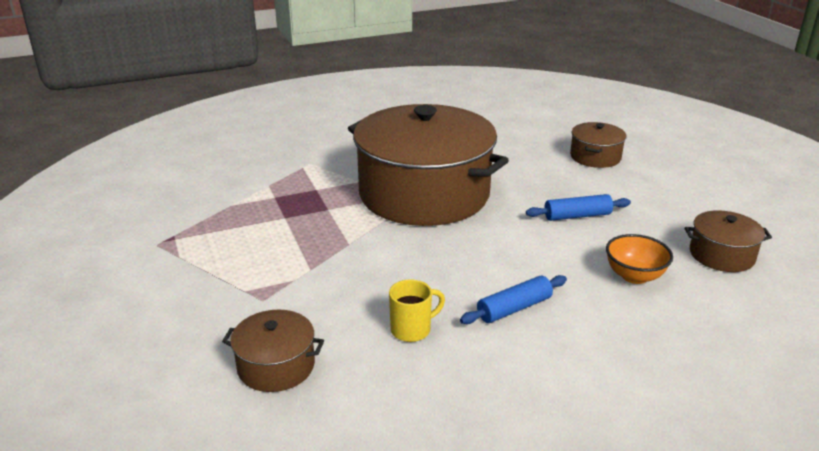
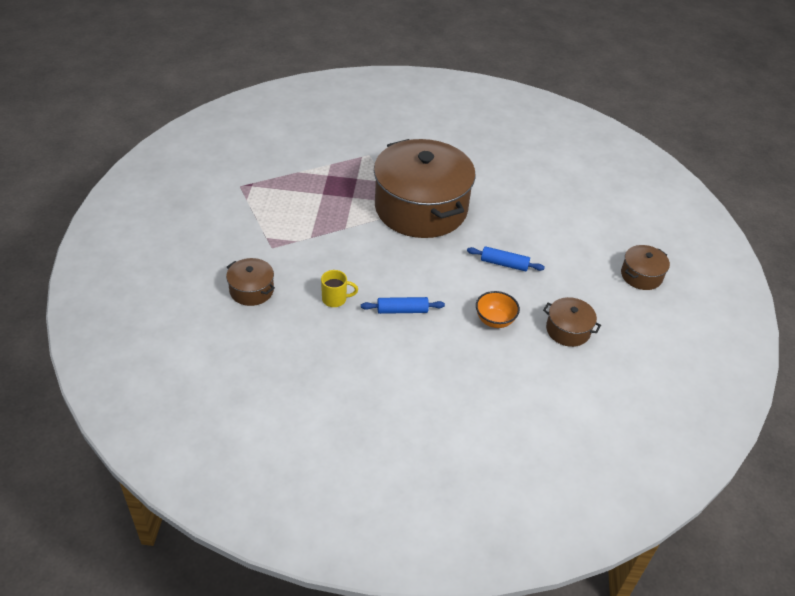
camera: 25 degrees right, 15 degrees up
(595, 157) = (568, 221): brown pot -> brown pot (641, 275)

